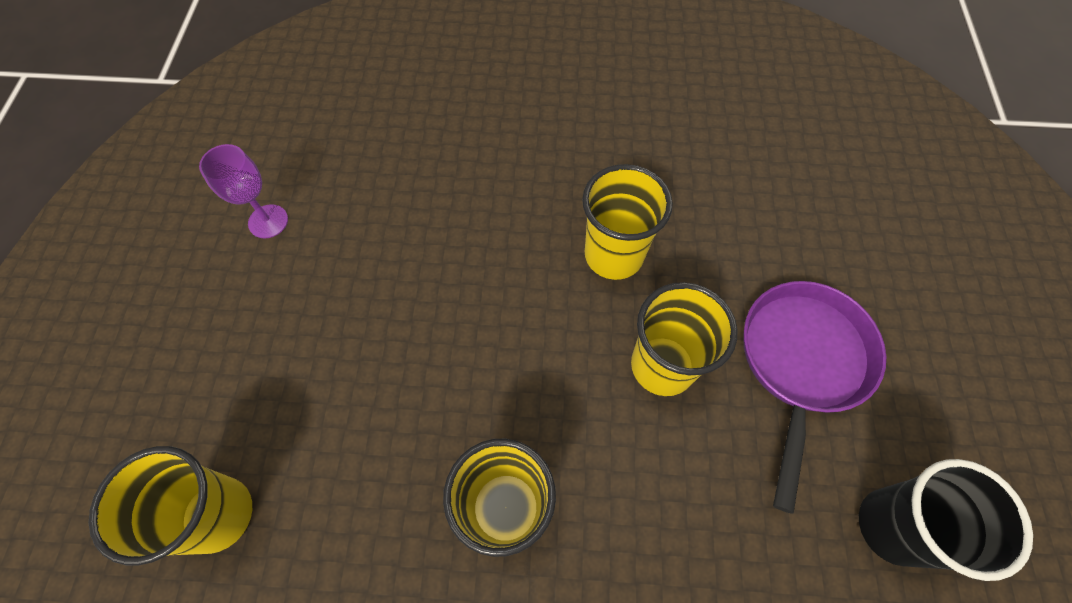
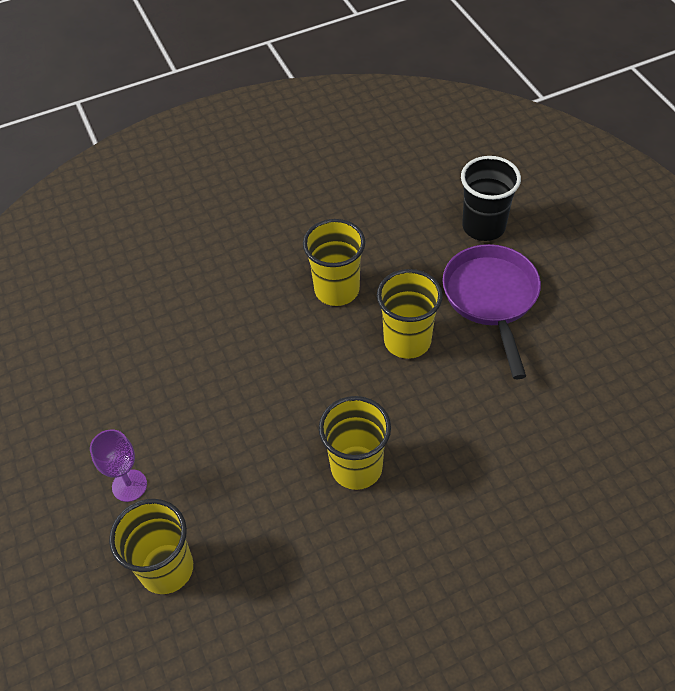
camera: 25 degrees left, 10 degrees down
(268, 221) = (71, 380): purple goblet -> purple goblet (129, 485)
(892, 526) = (588, 362): black cup -> black cup (483, 226)

